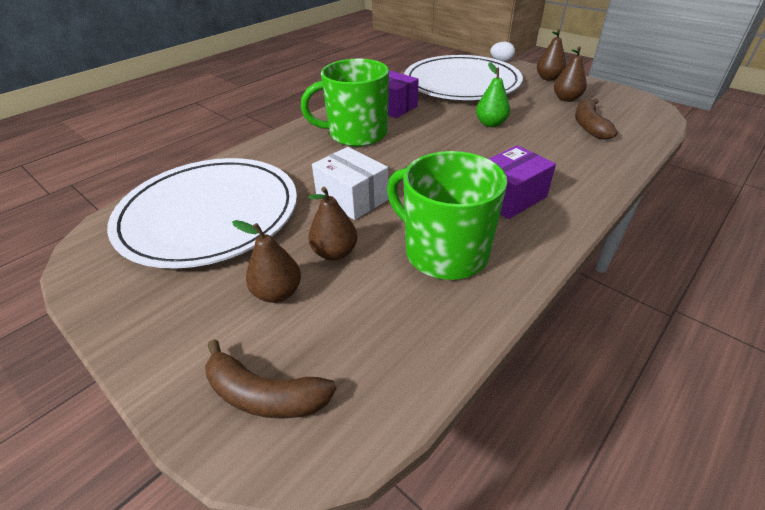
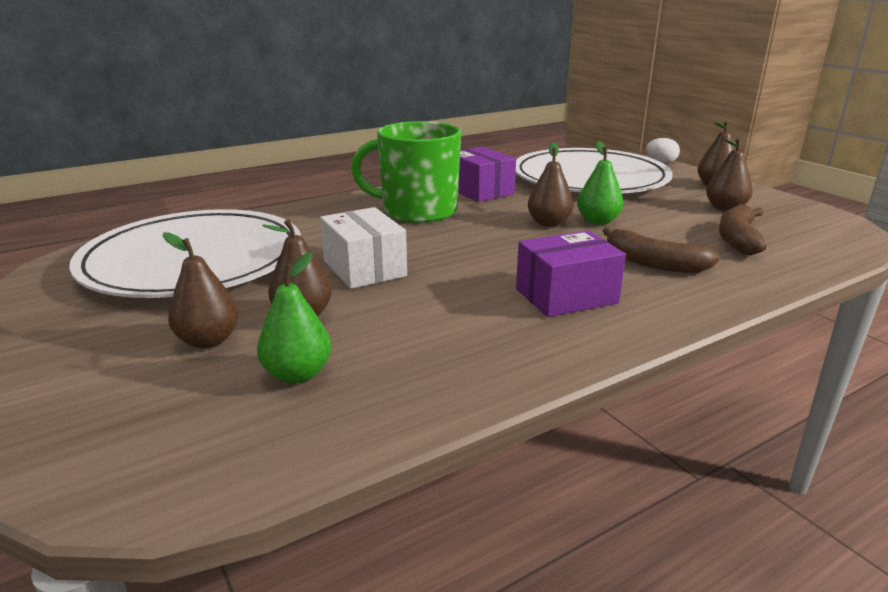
camera: 15 degrees right, 15 degrees down
(264, 395) = (117, 430): brown banana -> brown banana (653, 263)
(367, 309) = (297, 374): none -> green pear
(444, 252) = (436, 336): green mug -> none
(458, 131) = (549, 223): none -> brown pear

